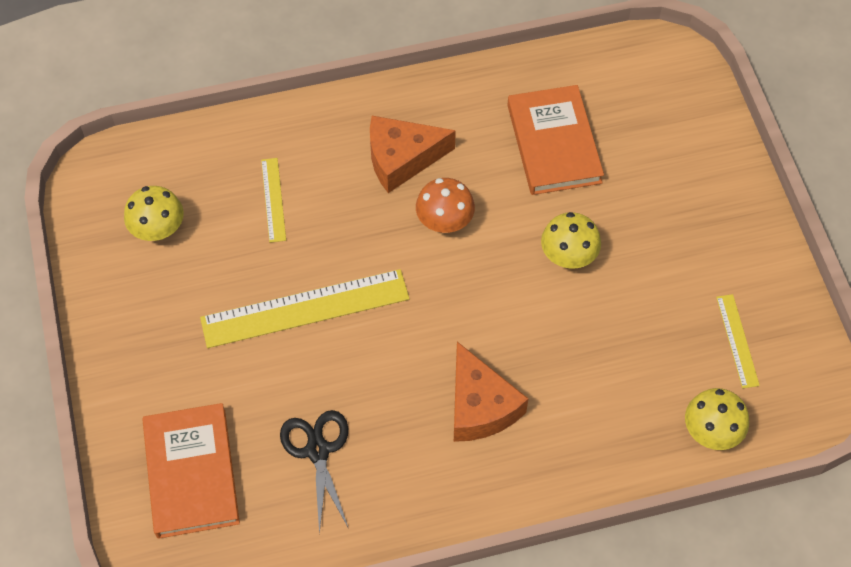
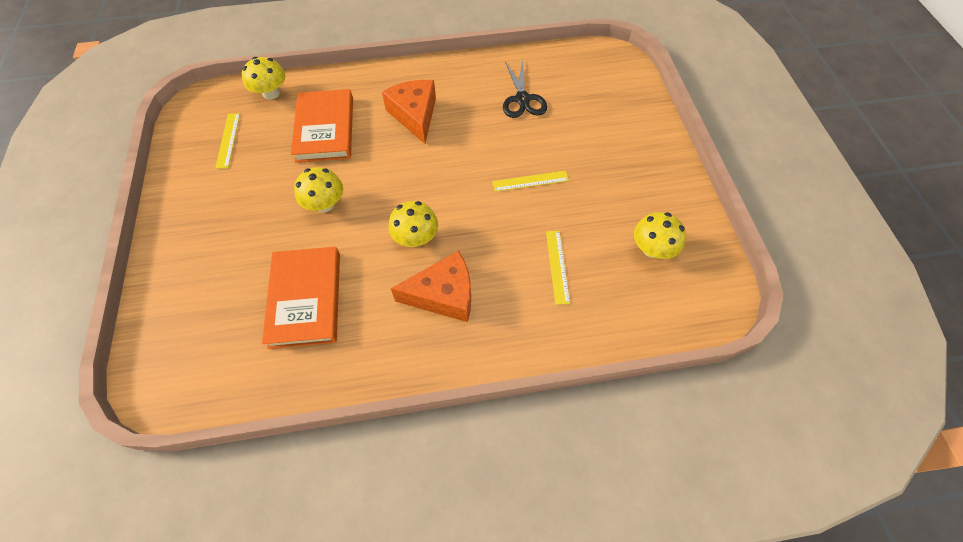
camera: 175 degrees left, 0 degrees up
(191, 473) = (602, 93): orange book -> orange book (325, 129)
(305, 309) = (530, 181): yellow ruler -> yellow ruler, size x0.49
(444, 221) = (416, 237): orange mushroom -> yellow mushroom

